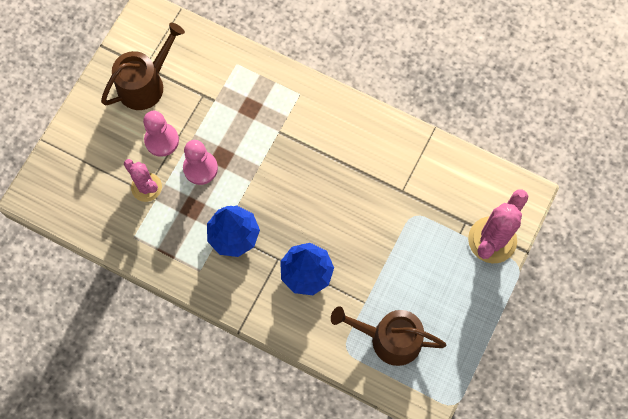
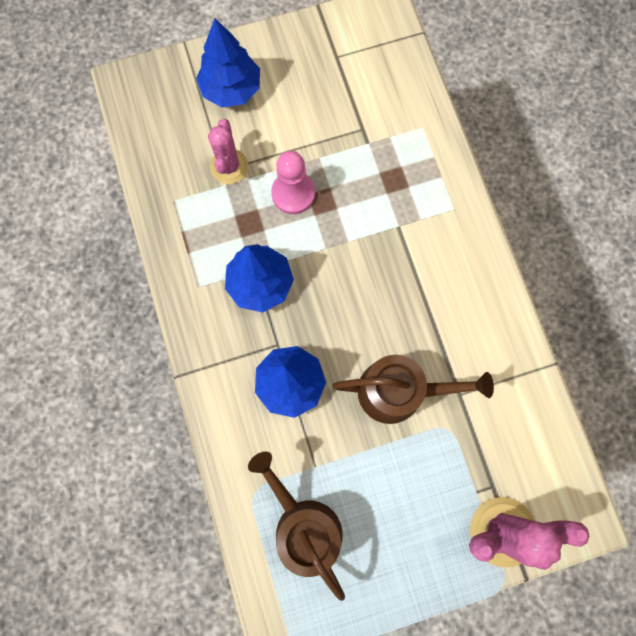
camera: 45 degrees right, 5 degrees up
(101, 141) = (231, 89): none -> blue tree
(145, 84) = (321, 73): brown watering can -> brown watering can (399, 391)
(161, 140) = (284, 136): pink pawn -> none

